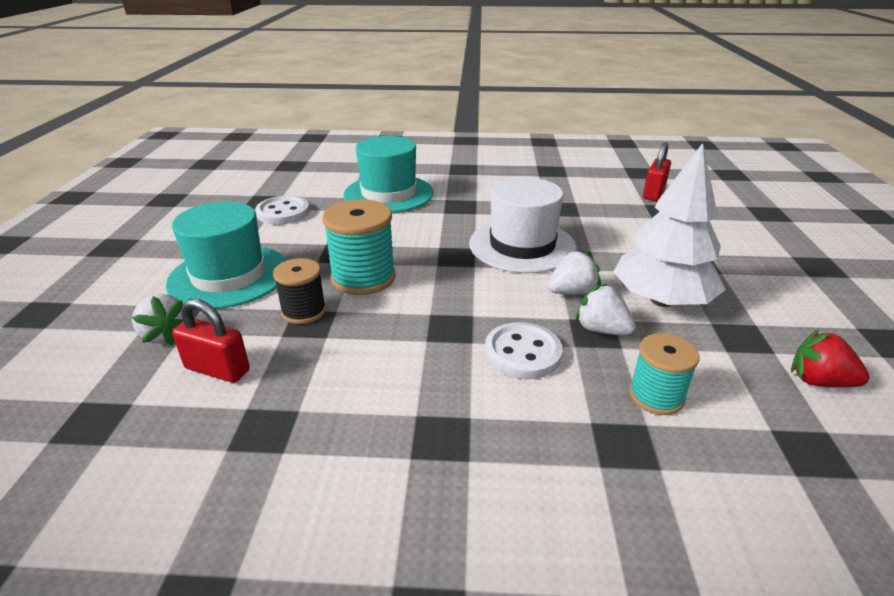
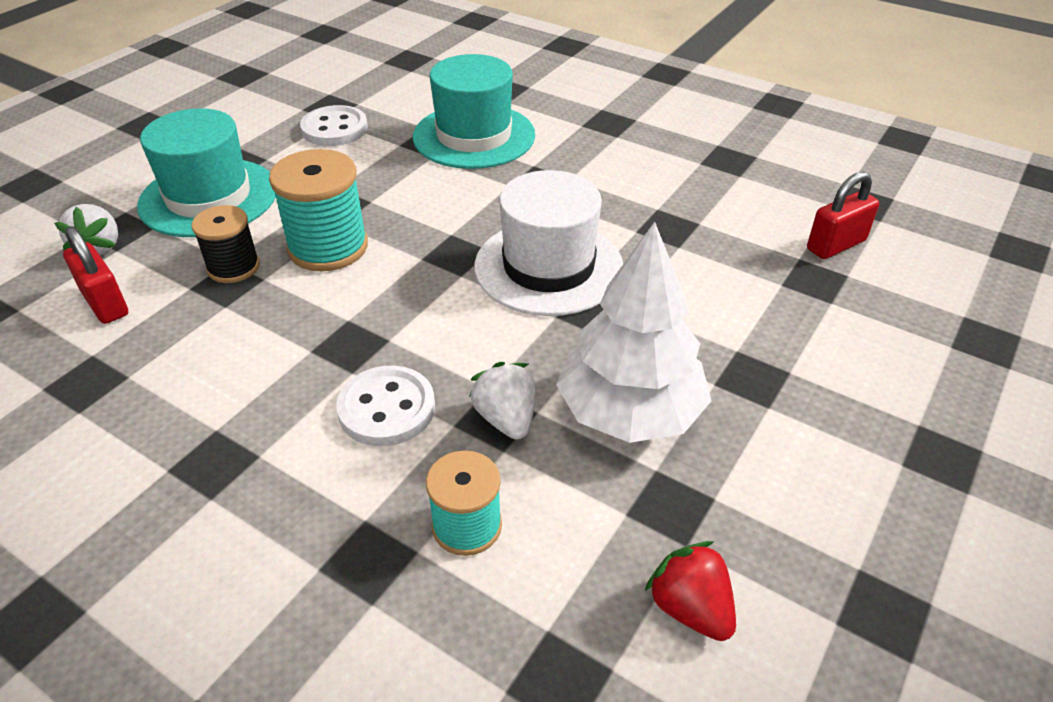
camera: 30 degrees right, 10 degrees up
(572, 292) = (532, 355): white strawberry -> none

